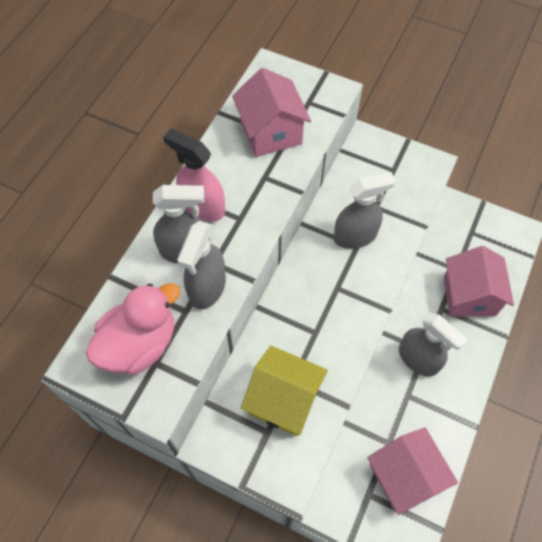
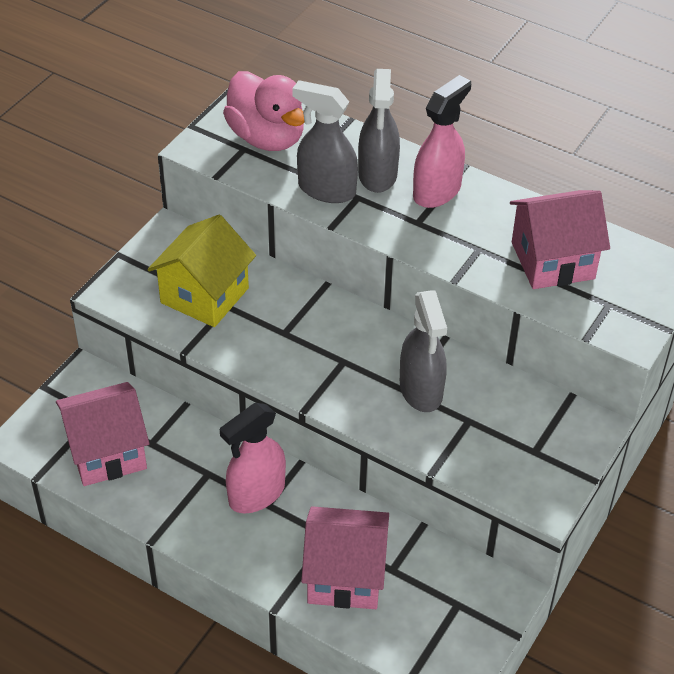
camera: 95 degrees right, 15 degrees down
(418, 359) = (256, 494): grey spray bottle -> pink spray bottle

